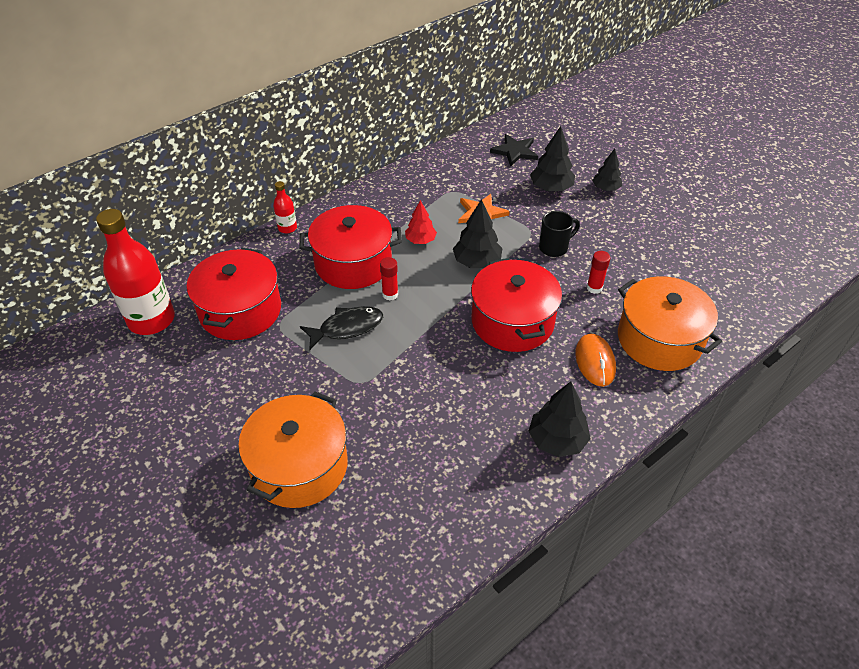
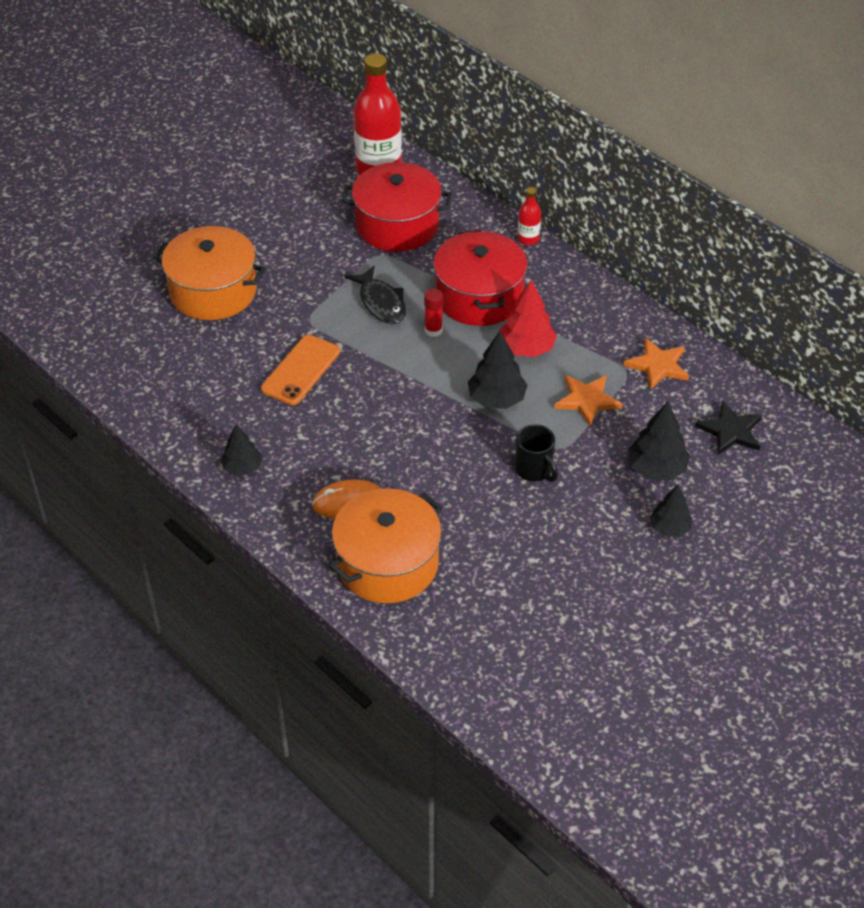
camera: 85 degrees right, 0 degrees up
(420, 240) = (526, 348): red tree -> red tree, size x1.51
(429, 391) = (301, 370): none -> orange phone
(448, 175) = (658, 365): none -> orange star
(512, 321) = (403, 432): red pot -> none
(557, 440) = (242, 468): black tree -> black tree, size x0.66
(594, 288) = (467, 507): red glue stick -> none

